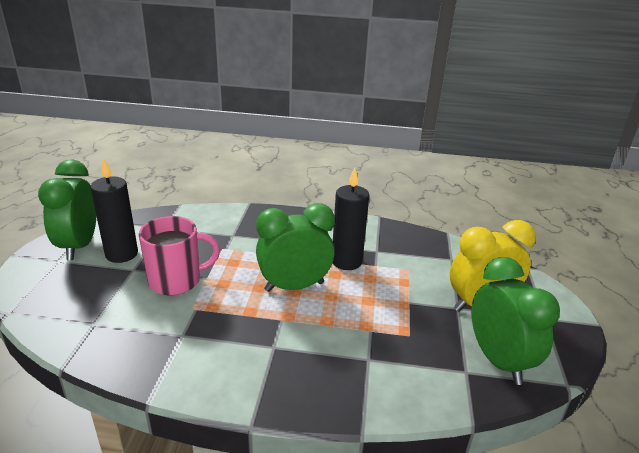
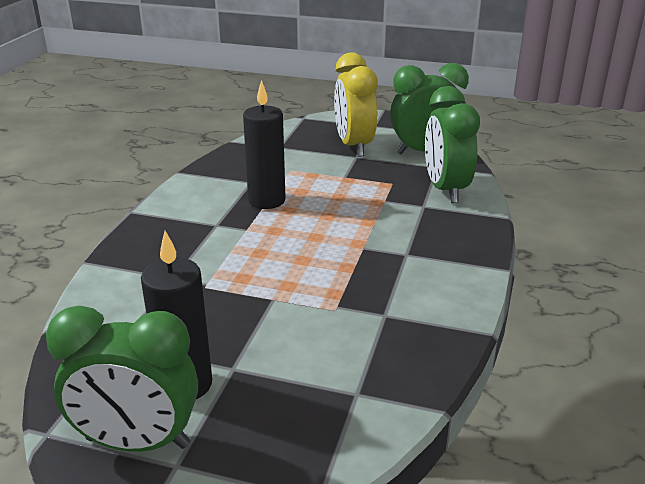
camera: 80 degrees left, 0 degrees up
(176, 280) = (273, 323): pink mug -> none
(294, 286) = (307, 236): green clock -> green clock (445, 189)

